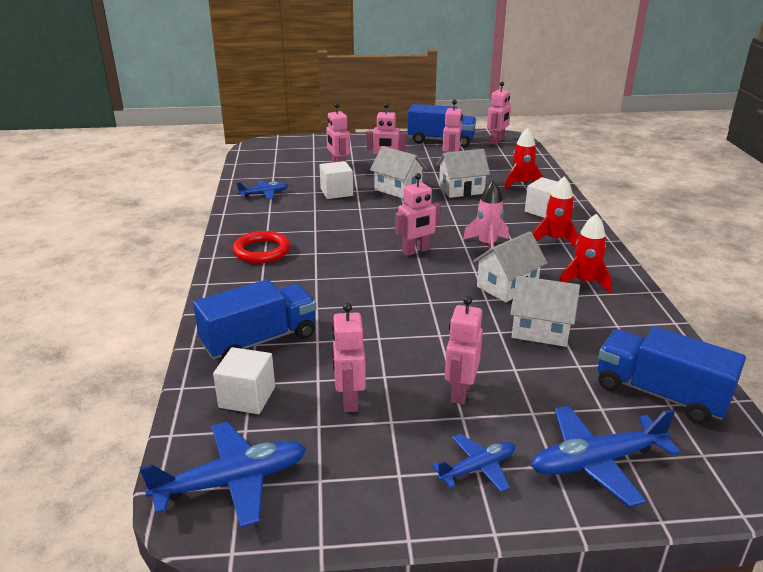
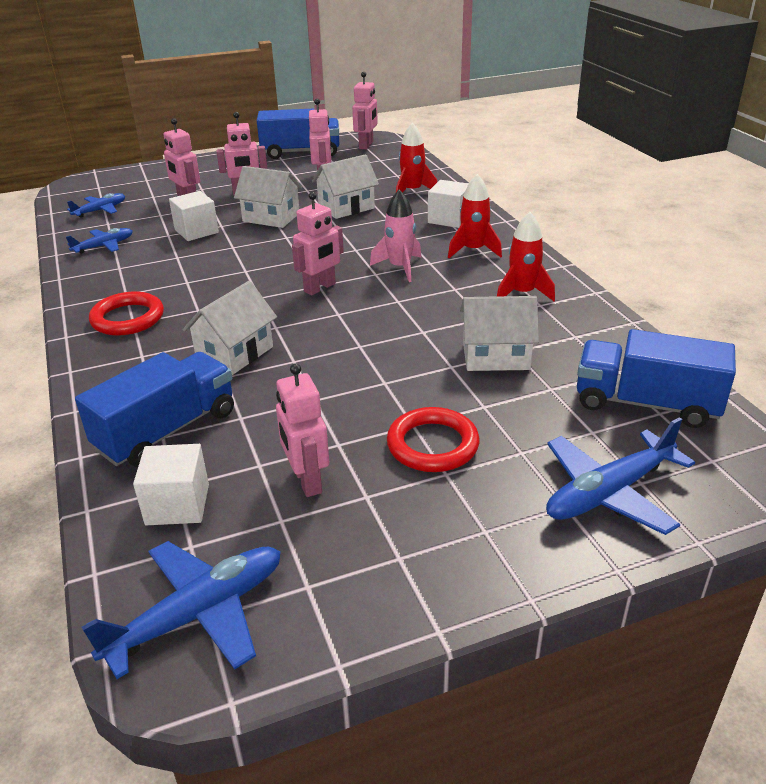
camera: 15 degrees left, 5 degrees up
(460, 392) = (432, 445): pink robot -> red ring
(477, 468) = (484, 529): blue plane -> blue plane (100, 210)
(507, 286) = (440, 312): white house -> white house (235, 353)

